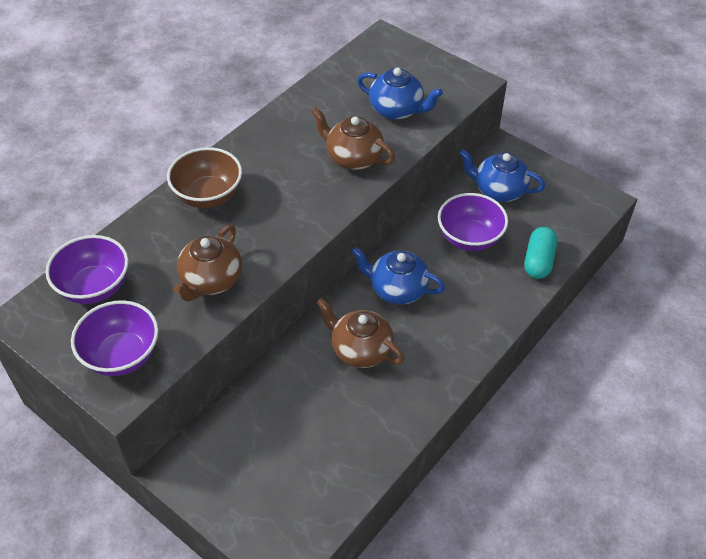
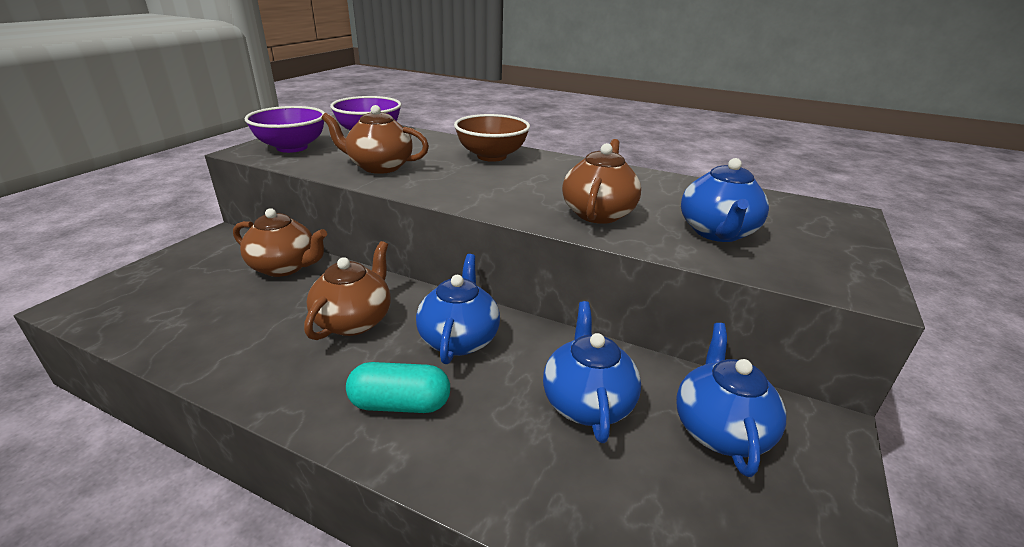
camera: 75 degrees right, 20 degrees down
(261, 404) = (285, 267): none -> brown teapot
(469, 238) = (587, 402): purple bowl -> blue teapot
(538, 261) = (578, 511): turquoise capsule -> turquoise capsule (400, 404)

